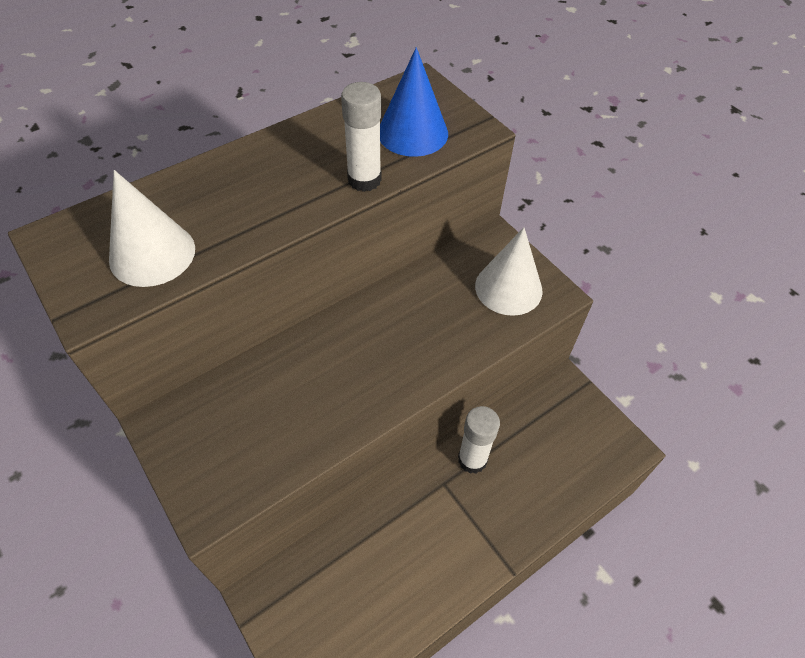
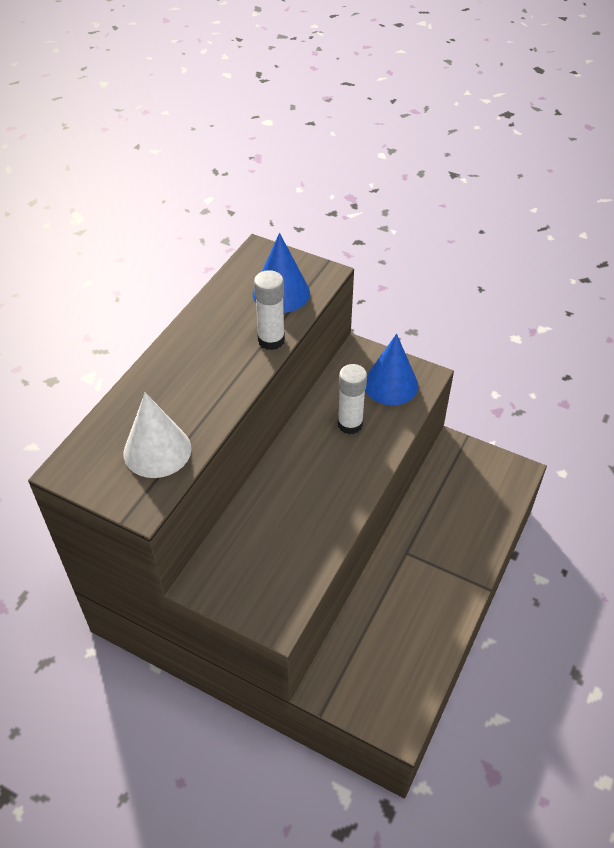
camera: 25 degrees left, 5 degrees down
(472, 459) = (417, 527): white glue stick -> white glue stick (350, 424)
(508, 288) = (390, 384): white cone -> blue cone

